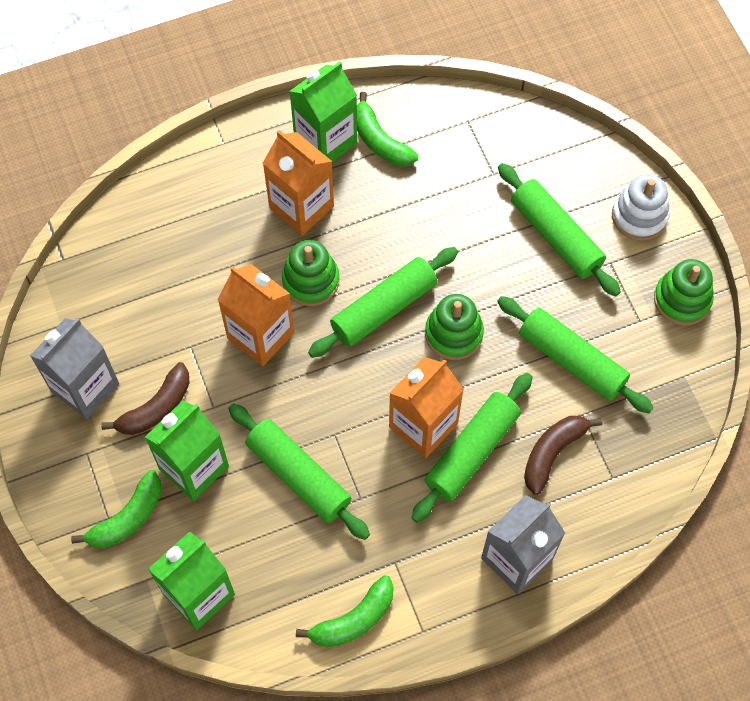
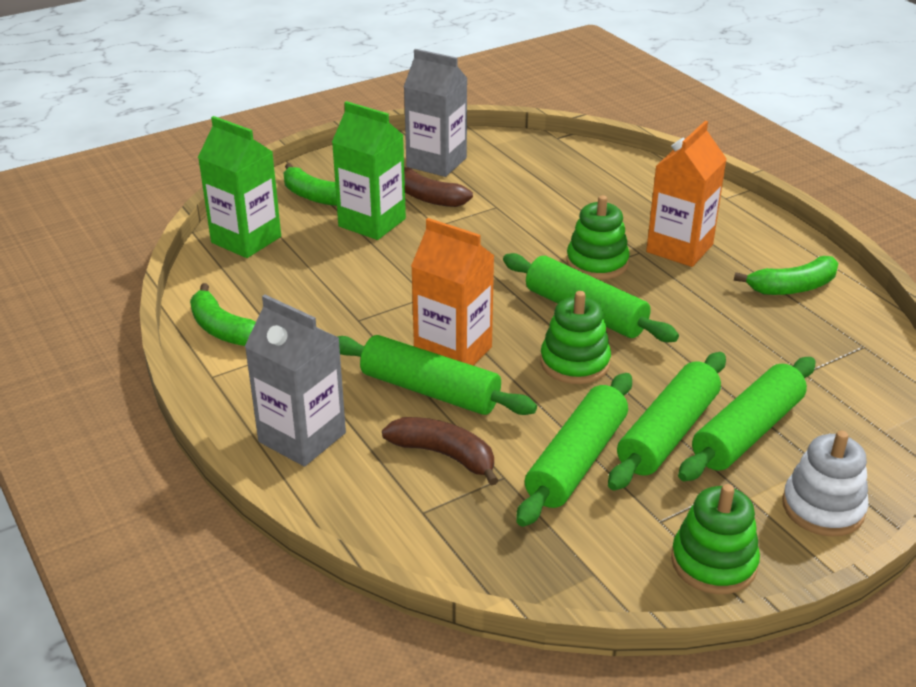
camera: 80 degrees right, 30 degrees down
(260, 335) = (522, 241): orange carton -> none
(298, 476) = (375, 279): green rolling pin -> green rolling pin (667, 433)
(325, 141) = (768, 254): green carton -> none
(379, 141) = (792, 287): green banana -> green banana turned 150 degrees counterclockwise

